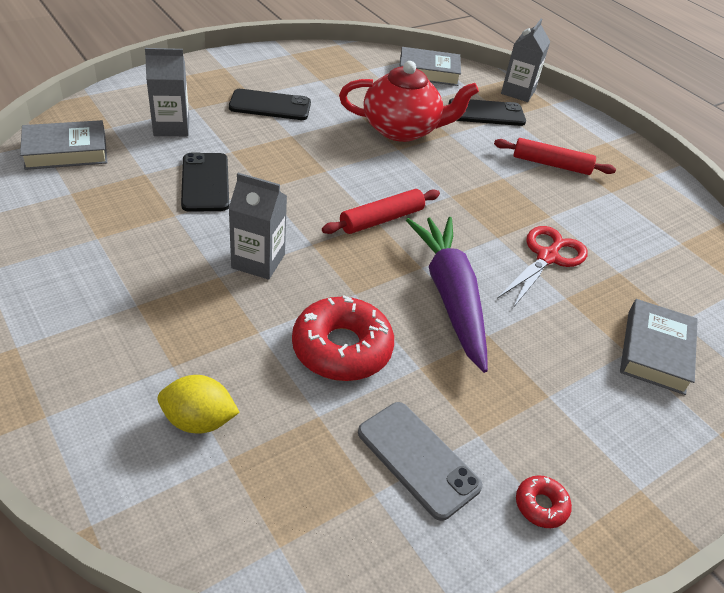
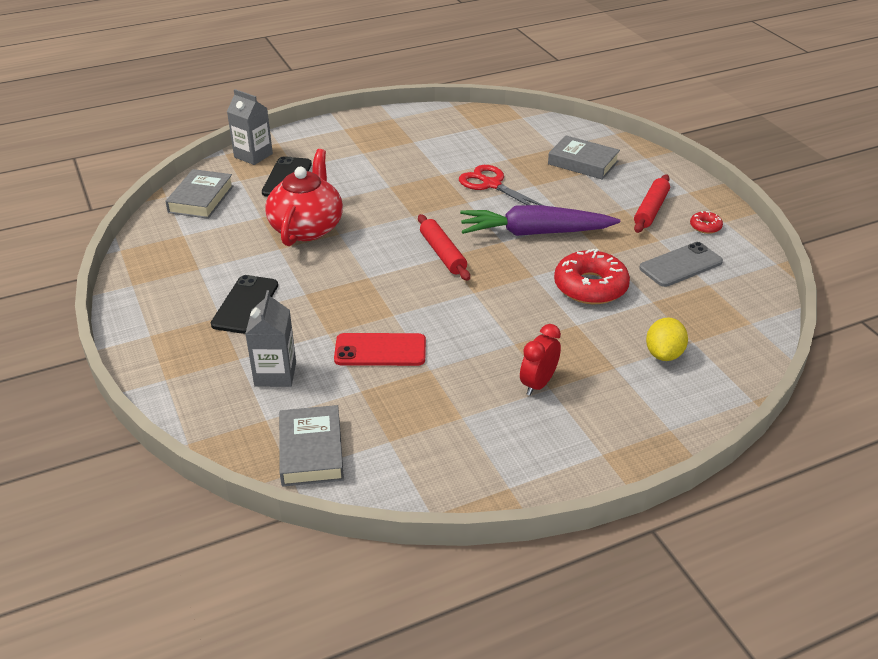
camera: 75 degrees left, 5 degrees down
(145, 295) = (538, 384): none -> red clock
(205, 182) = (380, 350): black phone -> red phone
(258, 261) = (495, 322): grey carton -> none
(551, 164) = (373, 160): red rolling pin -> red rolling pin (650, 210)

